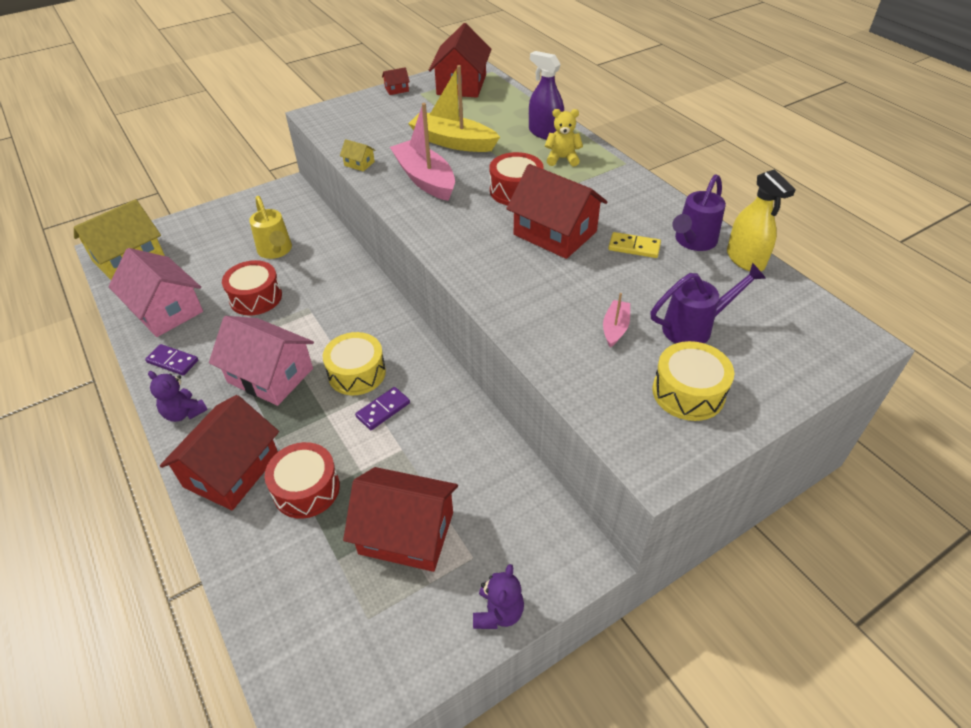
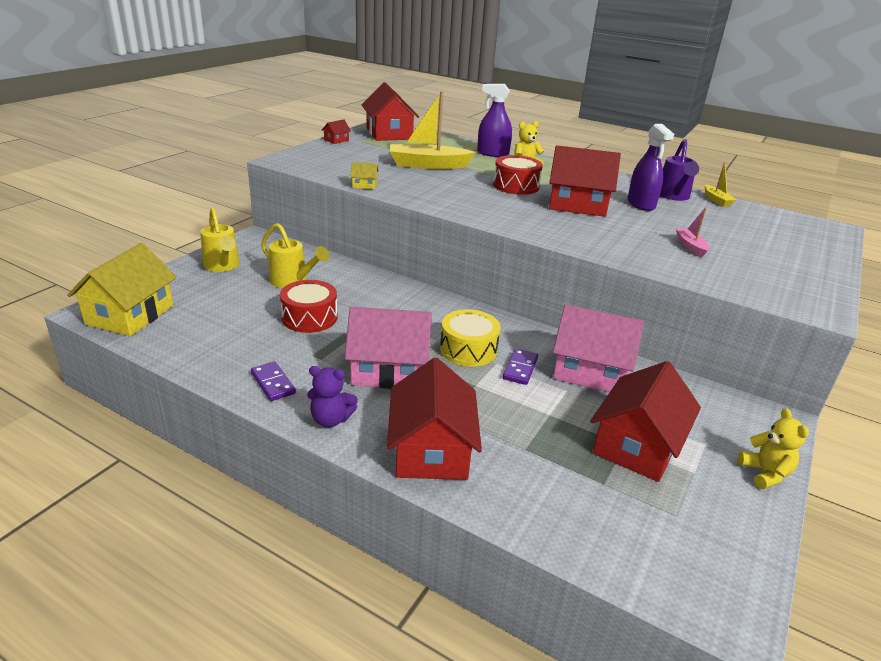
camera: 30 degrees left, 15 degrees down
(166, 310) = (220, 345): pink house -> pink house (590, 371)
(172, 361) = (273, 383): purple domino -> purple domino turned 60 degrees clockwise
(234, 219) = (222, 266): none -> yellow watering can
(306, 489) = (518, 442): red drum -> none
(406, 533) = (637, 445): red house -> red house turned 45 degrees counterclockwise
(425, 179) = (435, 188): pink boat -> none
(498, 612) = (765, 473): purple teddy bear -> yellow teddy bear
(634, 247) = (641, 204): yellow domino -> purple spray bottle
(688, 392) = (781, 270): yellow drum -> none
(694, 327) = (737, 237): purple watering can -> none
(745, 259) = (716, 200): yellow spray bottle -> yellow boat

